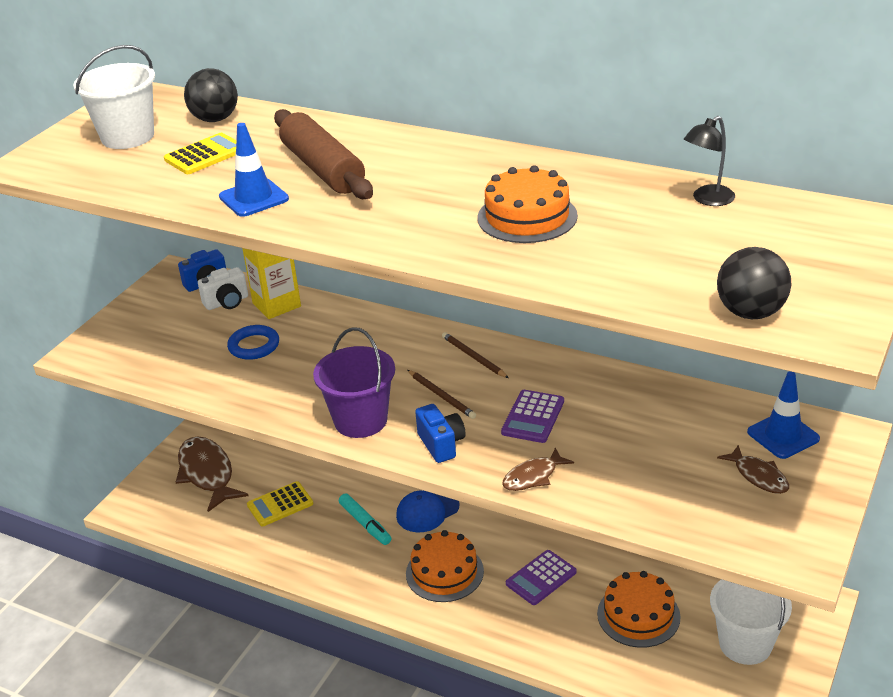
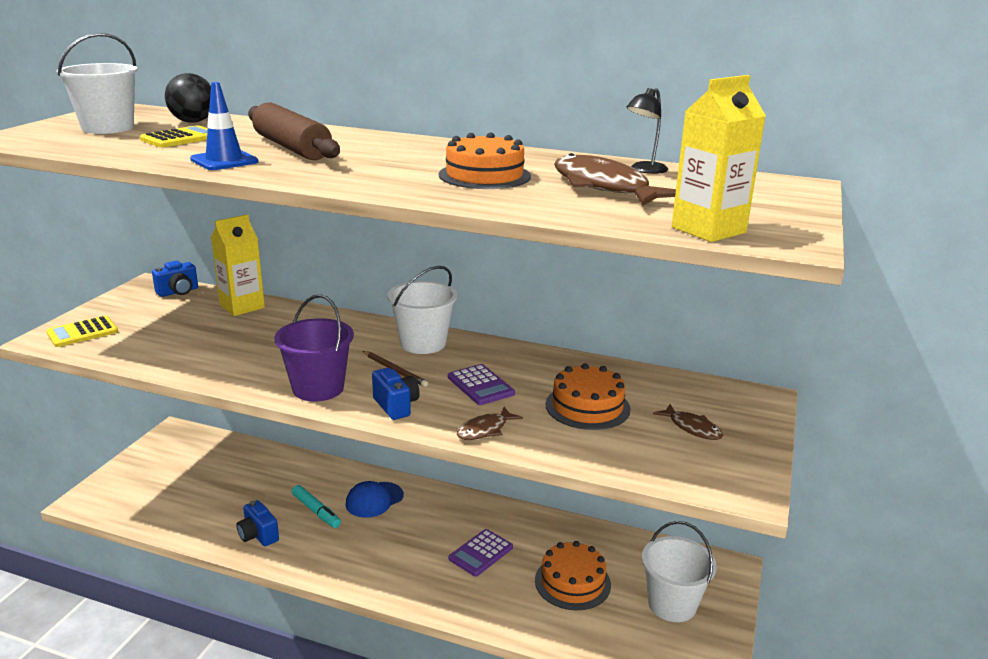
camera: 10 degrees left, 10 degrees down
(207, 474) = (168, 472): brown fish -> brown fish (604, 187)
(227, 302) = (195, 304): white camera -> none
(254, 346) = (218, 334): blue ring -> none
(280, 504) = (236, 496): yellow calculator -> yellow calculator (82, 332)
(305, 551) = (258, 535): none -> blue camera
(444, 572) = (391, 550): orange cake -> orange cake (587, 406)
(473, 357) = (423, 343): brown pencil -> white bucket
(533, 417) = (480, 385): purple calculator -> purple calculator turned 45 degrees counterclockwise
(750, 313) = (708, 230): black ball -> yellow carton
(783, 435) = (706, 398): blue traffic cone -> none

